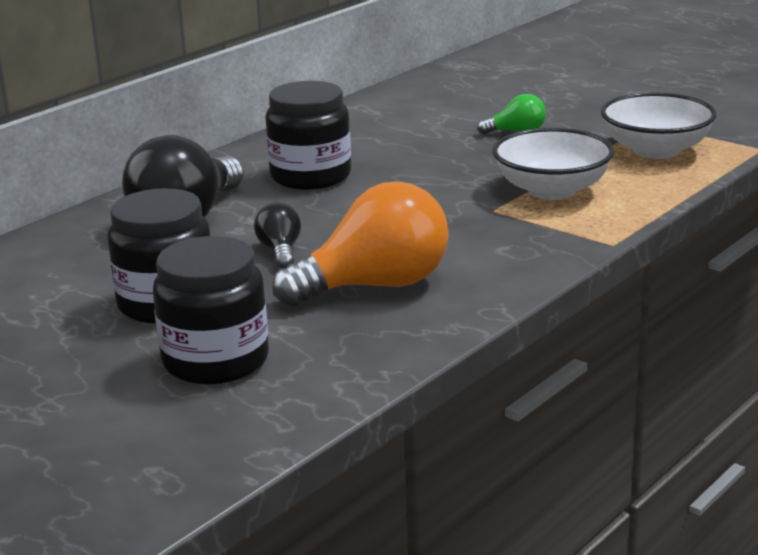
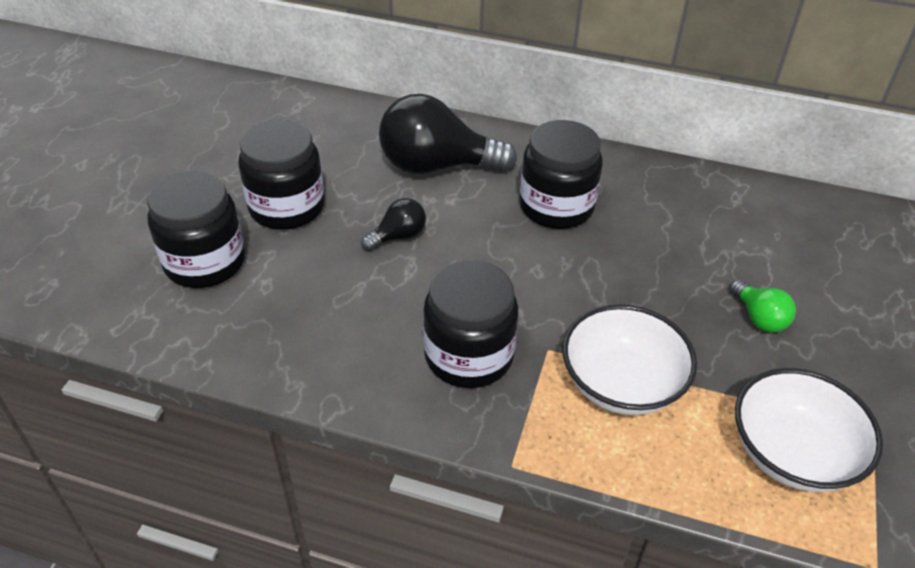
camera: 65 degrees right, 20 degrees up
(375, 286) = (355, 312): orange light bulb -> none
(476, 242) = (469, 356): none -> black jar

